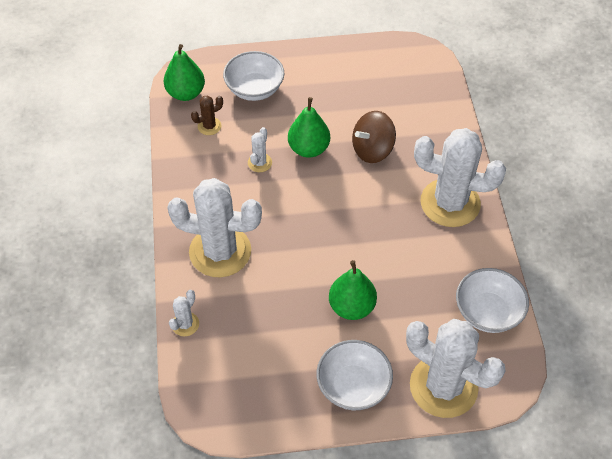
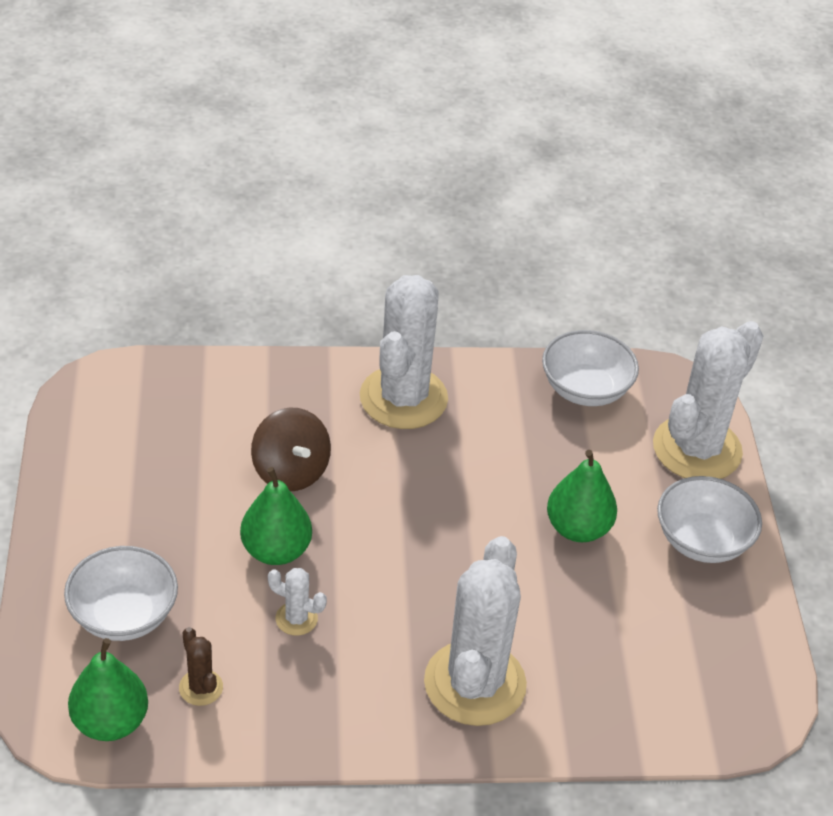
camera: 90 degrees left, 10 degrees down
(185, 324) = (610, 736): white cactus -> none

